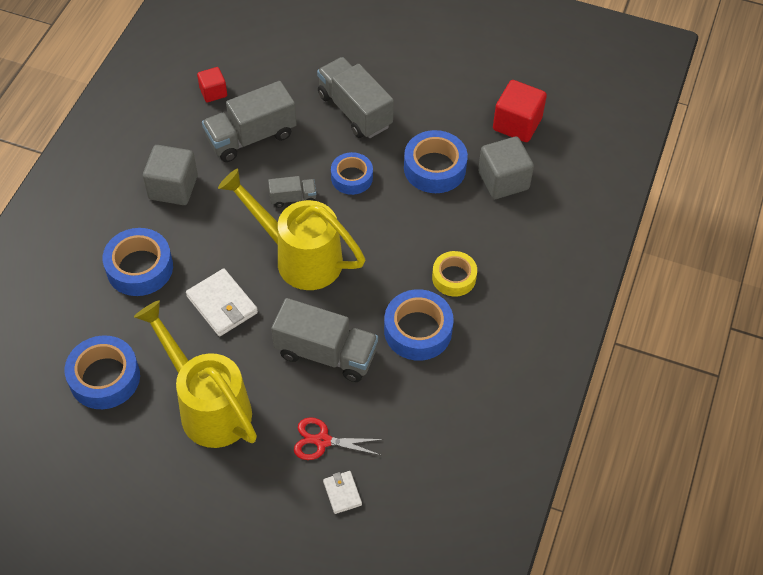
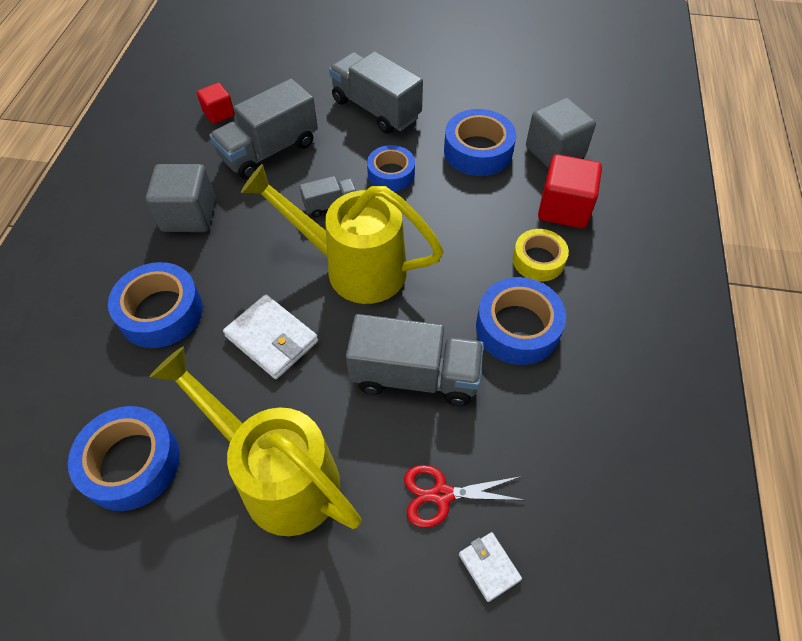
camera: 10 degrees left, 0 degrees up
(517, 124) = (548, 98): red cube -> red cube (564, 208)

